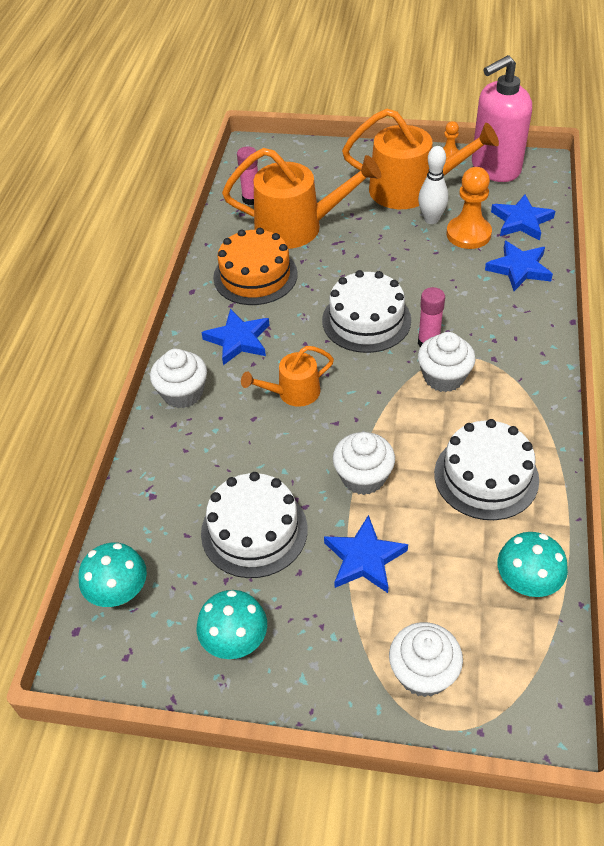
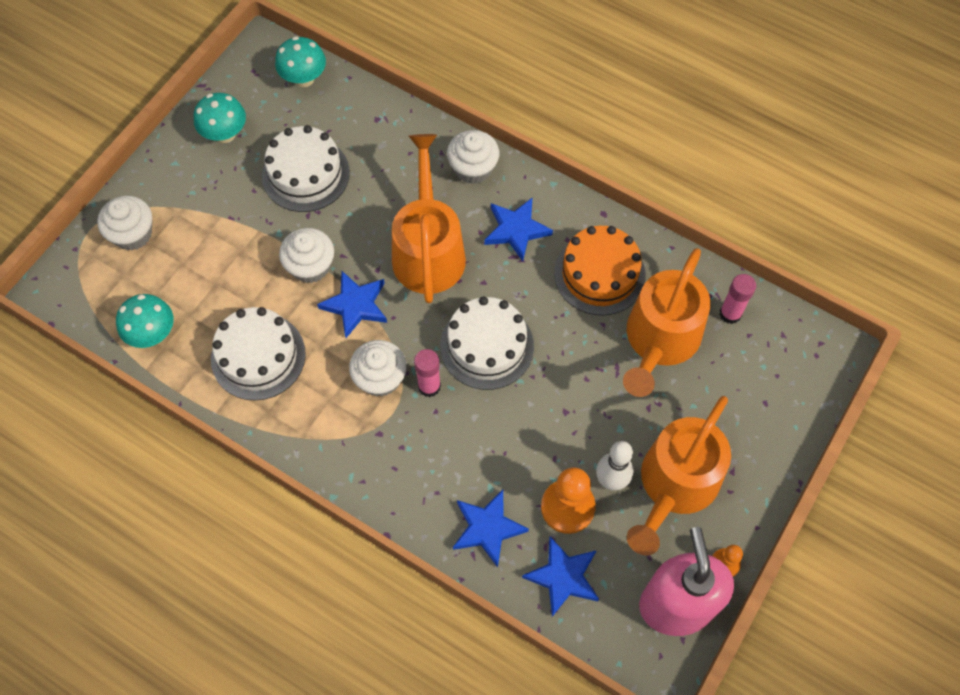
camera: 110 degrees right, 15 degrees up
(293, 393) = (428, 250): orange watering can -> orange watering can, size x1.85
(364, 558) = (238, 236): blue star -> blue star (355, 305)

